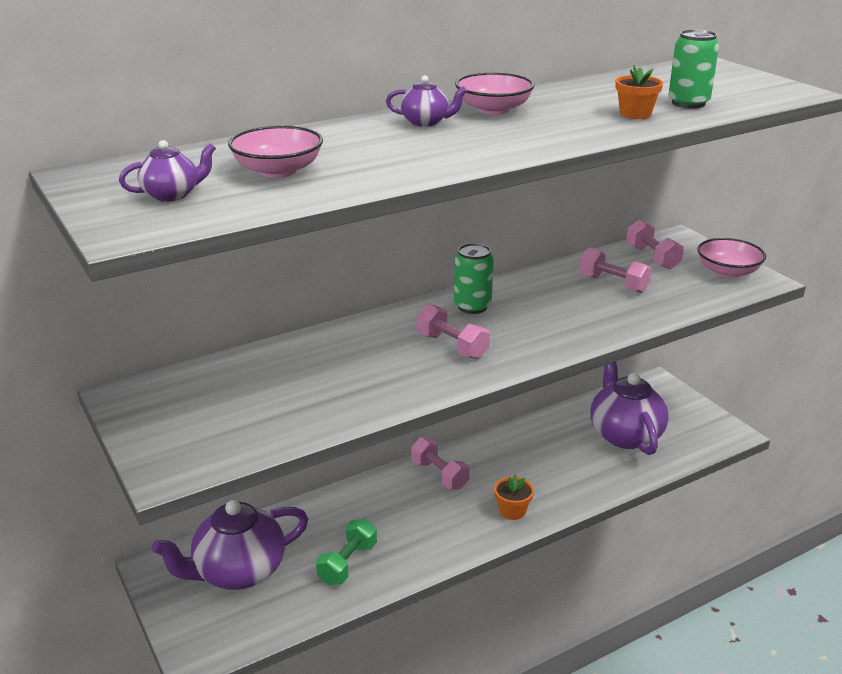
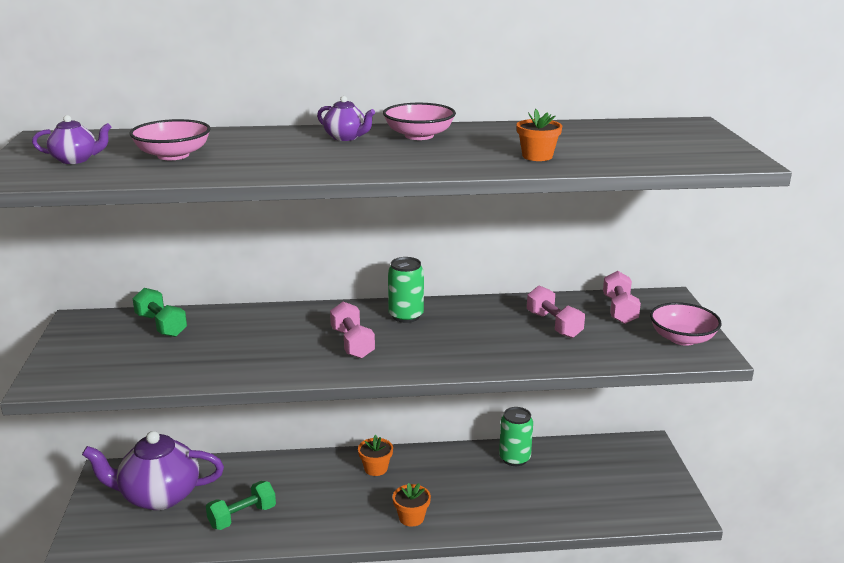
camera: 25 degrees right, 5 degrees down
(228, 377) = (161, 325): none -> green dumbbell
(439, 475) = (376, 468): pink dumbbell -> orange flower pot
(625, 435) = (573, 483): purple teapot -> none
(688, 103) = (605, 155): green can -> green can (514, 458)

